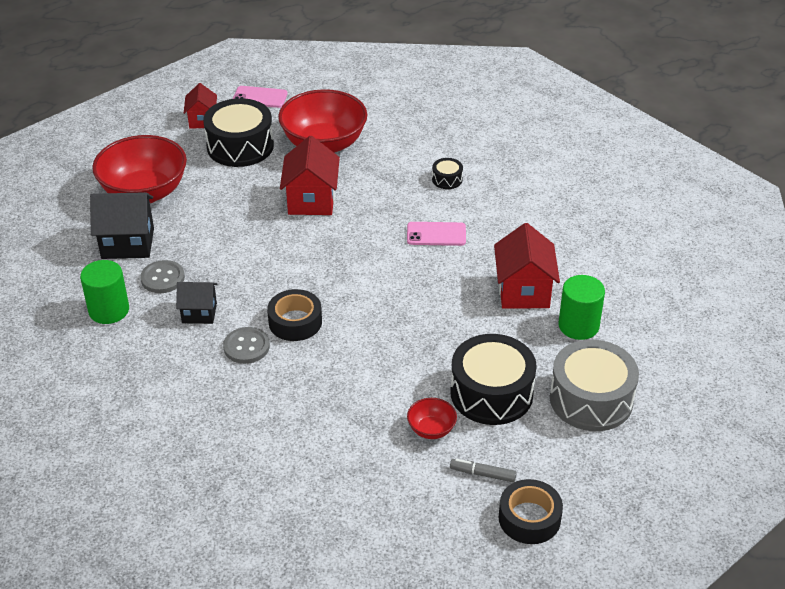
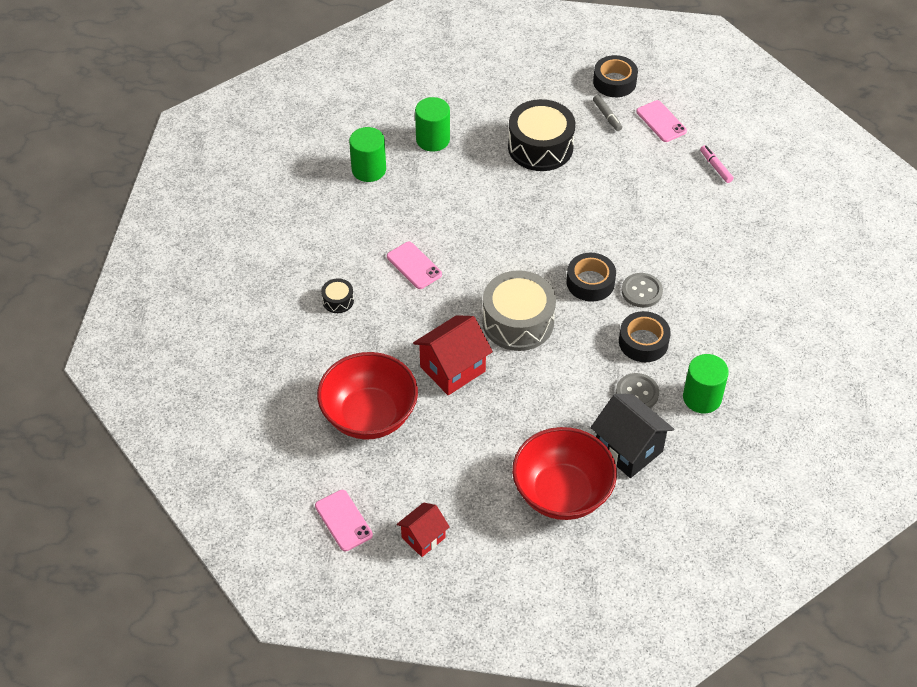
camera: 130 degrees left, 10 degrees up
(199, 313) = (643, 342): black house -> black tape
(240, 146) = (432, 475): black drum -> none
(318, 510) = (715, 167): none -> pink marker
(429, 514) = (661, 121): none -> pink phone
(431, 429) = (601, 156): red bowl -> none
(523, 291) = (427, 183): red house -> none
(579, 266) = (369, 170): none -> green cylinder
(591, 399) = (494, 102): grey drum -> grey drum (518, 322)

